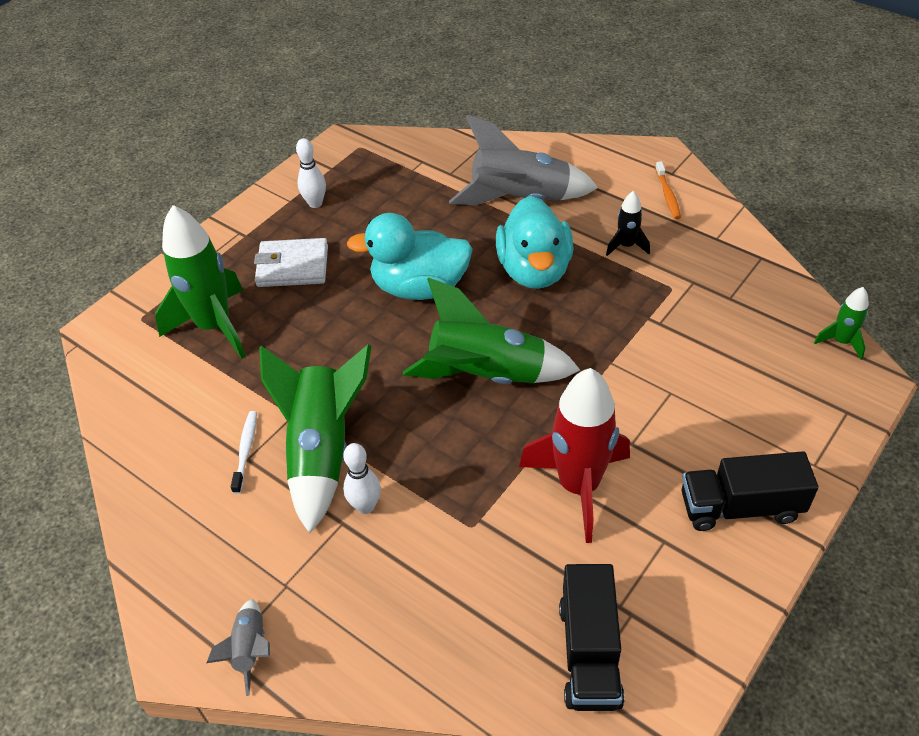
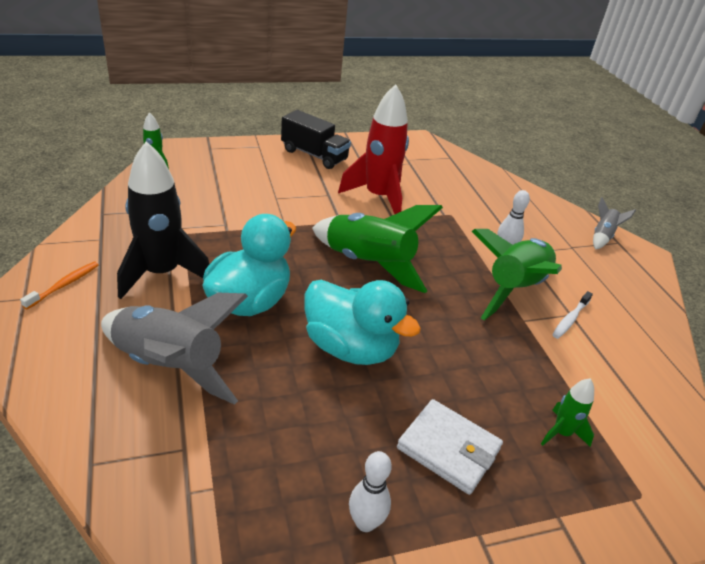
camera: 150 degrees left, 10 degrees down
(214, 326) = (561, 433): green rocket -> green rocket, size x0.47
(589, 653) = (438, 161): black truck -> none
(626, 246) = (162, 273): black rocket -> black rocket, size x2.11

